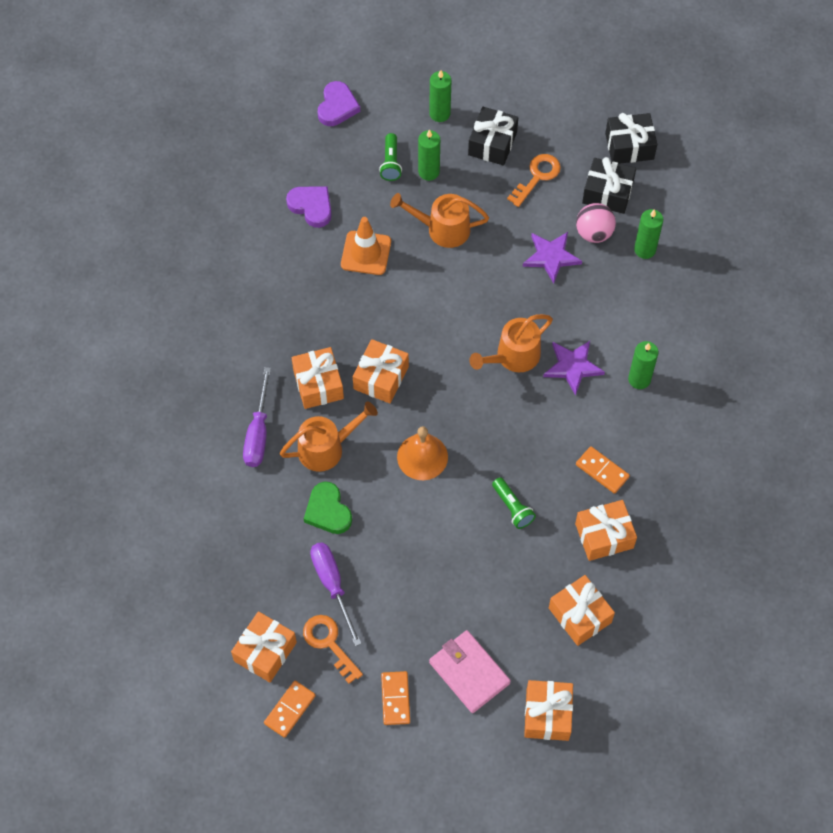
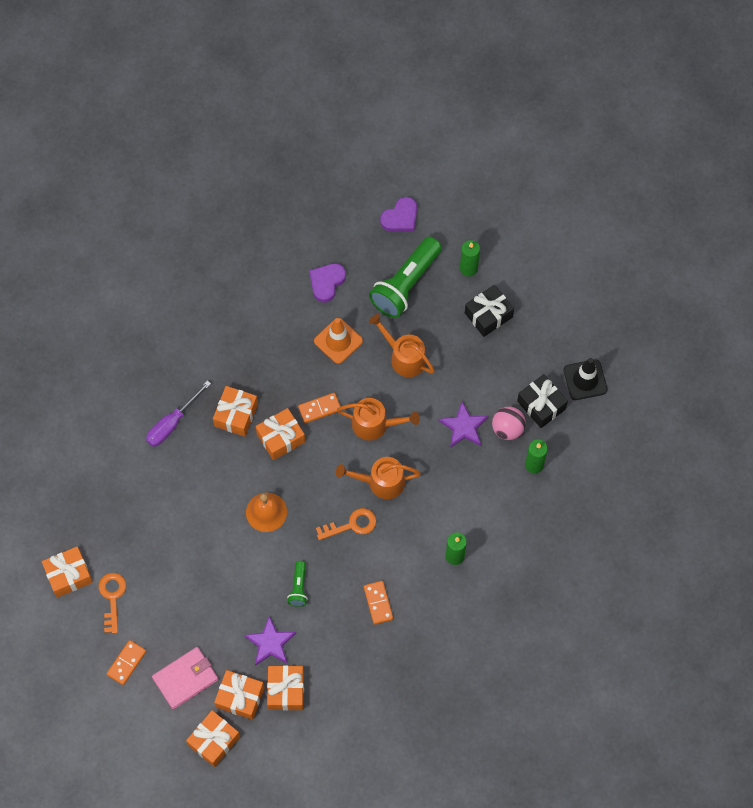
camera: 35 degrees right, 5 degrees up
(289, 709) = (56, 623): orange domino -> orange domino (319, 408)
(311, 207) = (326, 282): purple heart -> purple heart turned 135 degrees counterclockwise
(326, 448) = (208, 464): orange watering can -> orange watering can (375, 424)
(328, 511) = (177, 508): green heart -> none
(332, 585) = (143, 560): purple screwdriver -> none
(391, 163) = (406, 284): green flashlight -> green flashlight, size x2.12
(428, 172) = (427, 308): green candle -> none
(469, 672) = (185, 678): pink wallet -> pink wallet turned 60 degrees clockwise
(537, 176) = (501, 360): orange key -> orange key (352, 525)
(572, 367) = (416, 516): purple star -> purple star (270, 643)
(604, 535) = (344, 648): orange gift -> orange gift (240, 697)
(629, 146) = (585, 380): black gift -> black traffic cone

